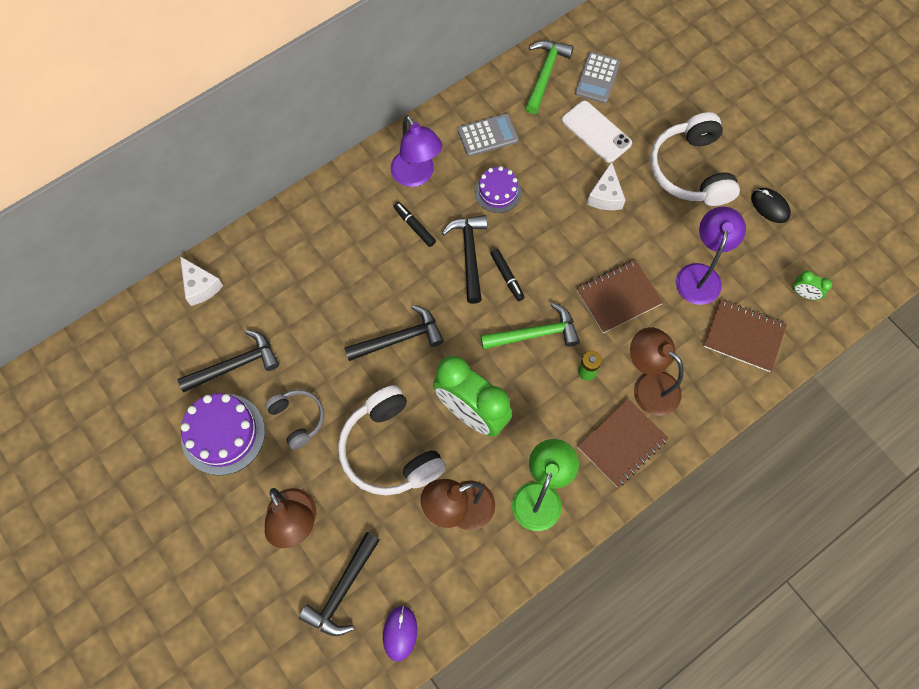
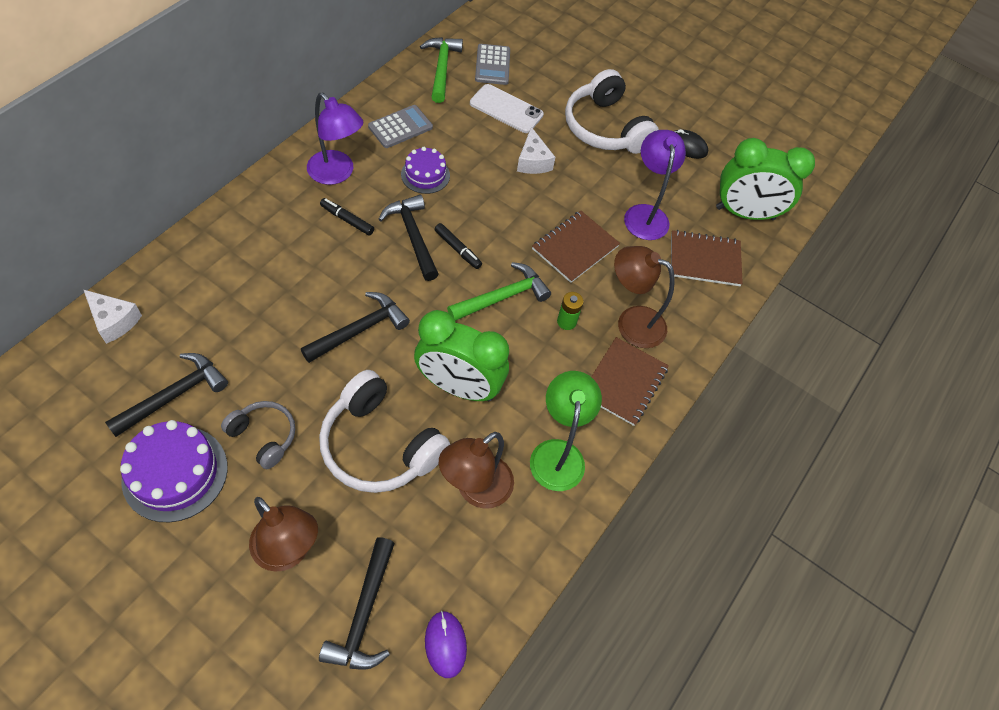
camera: 25 degrees left, 10 degrees down
(804, 294) = (745, 213): green clock -> green clock, size x2.40

